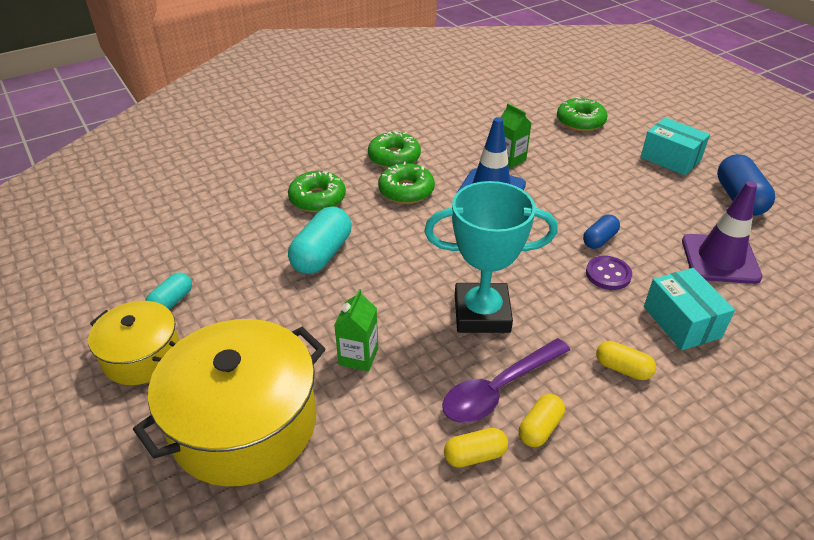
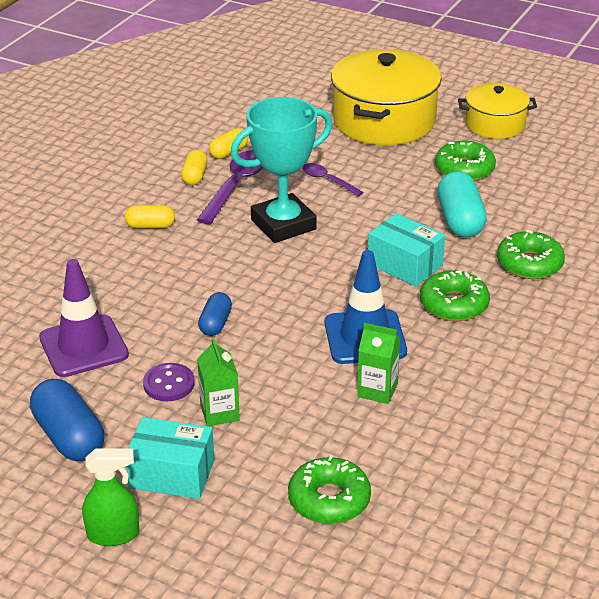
camera: 150 degrees right, 5 degrees down
(171, 301) = (526, 154): turquoise capsule -> none
(358, 356) = (351, 170): green carton -> green carton (219, 413)
(394, 157) = (512, 340): green donut -> green donut (464, 169)
(394, 352) = (327, 180): none -> purple spoon
(608, 274) = (192, 292): purple button -> purple button (169, 384)
(681, 322) = (111, 274): turquoise box -> turquoise box (405, 265)
(715, 143) = (113, 534): none -> green spray bottle

